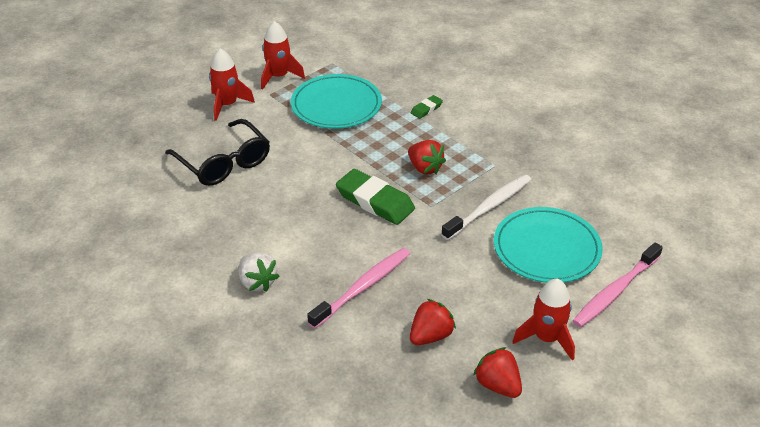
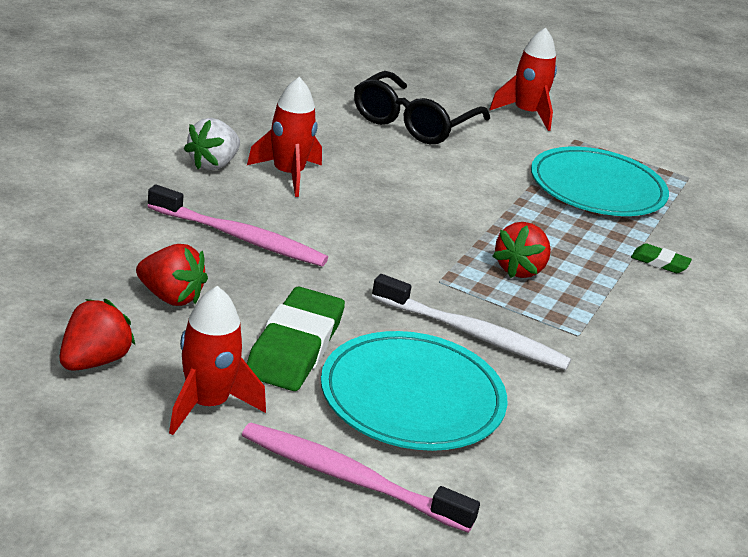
camera: 65 degrees right, 10 degrees down
(279, 77) = (617, 142): red rocket -> red rocket (288, 175)
(375, 201) = (416, 234): green eraser -> green eraser (295, 347)

